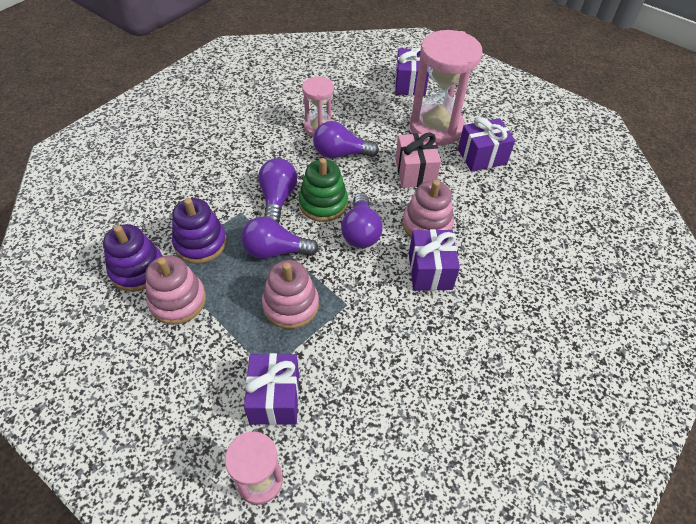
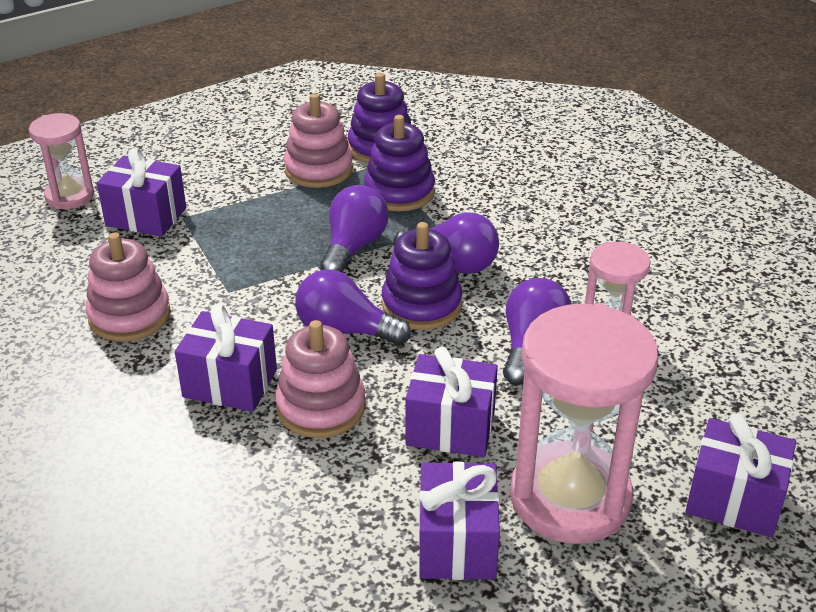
camera: 110 degrees right, 15 degrees down
(291, 305) = (258, 246): pink stacking toy -> pink stacking toy (129, 316)
(323, 203) = (421, 305): green stacking toy -> purple stacking toy
(415, 172) = (450, 428): pink gift -> purple gift

